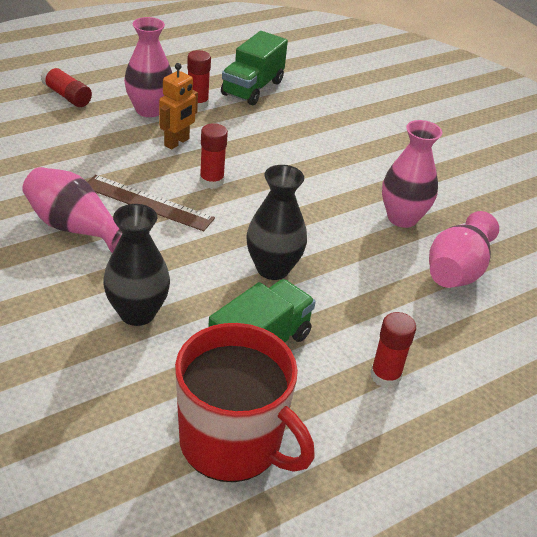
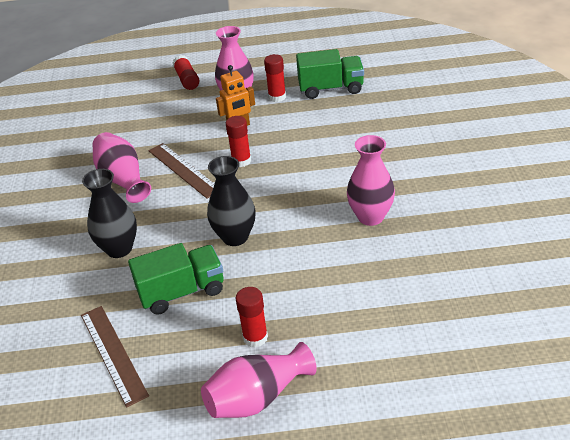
camera: 35 degrees right, 0 degrees up
(232, 443) = (113, 354): red mug -> brown ruler
(252, 88) = (331, 89): green truck -> green truck turned 150 degrees counterclockwise
(457, 270) = (382, 269): pink vase -> pink vase (257, 397)

